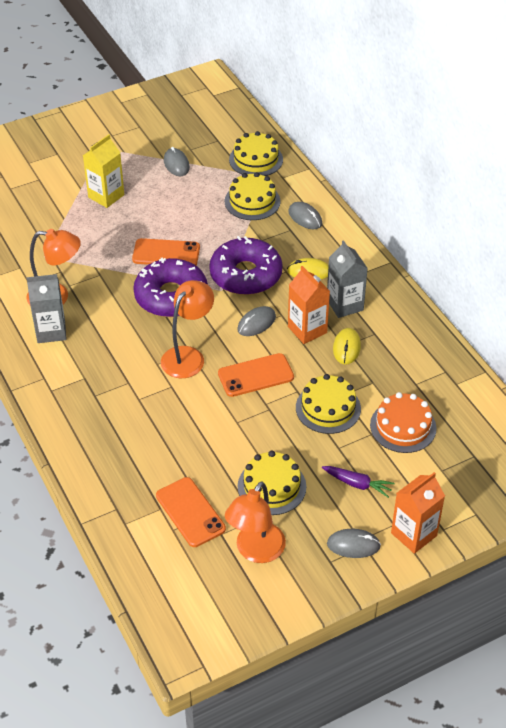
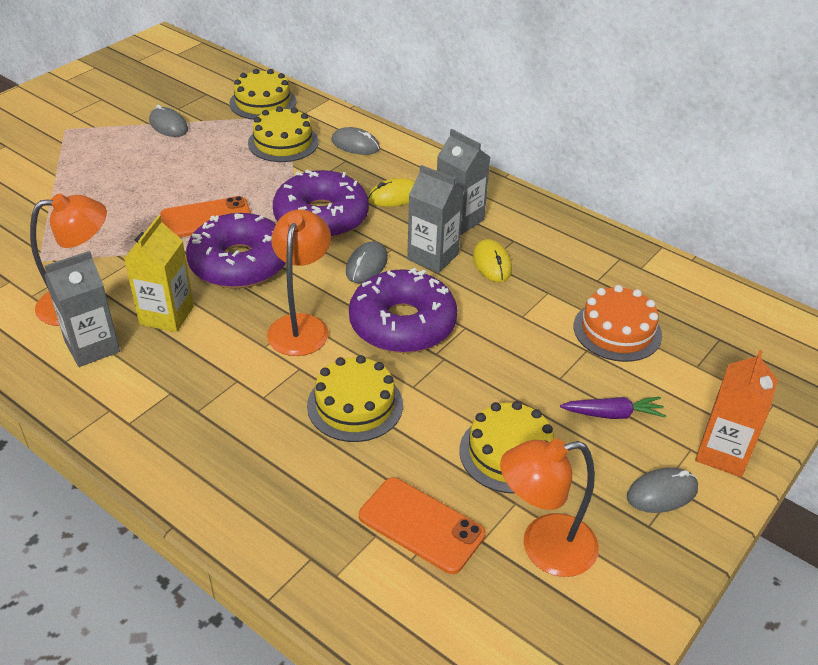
camera: 25 degrees left, 5 degrees down
(106, 196) = (94, 175): yellow carton -> yellow carton (166, 315)
(255, 375) = (402, 324): orange phone -> purple donut
(255, 551) = (544, 548): orange lamp -> orange lamp turned 75 degrees clockwise
(307, 330) = (433, 256): orange carton -> grey carton
(328, 408) = (515, 336): yellow cake -> yellow cake (355, 405)

